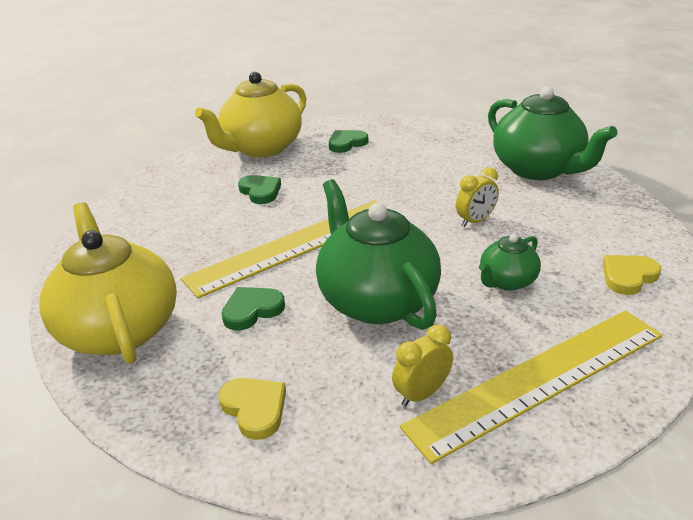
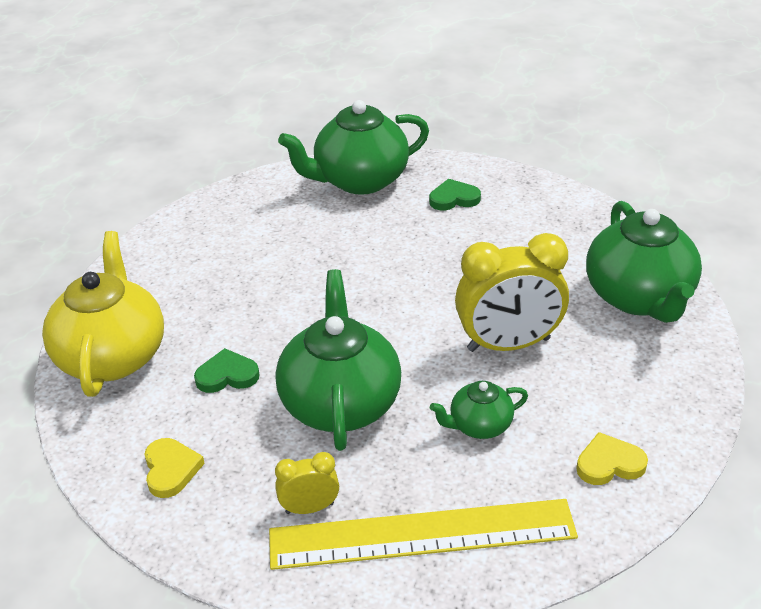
camera: 25 degrees right, 5 degrees up
(260, 191) = (321, 240): green heart -> none
(261, 148) = (359, 180): yellow teapot -> green teapot
(295, 245) = (310, 316): yellow ruler -> none
(475, 221) = (508, 345): yellow clock -> yellow clock, size x2.04

